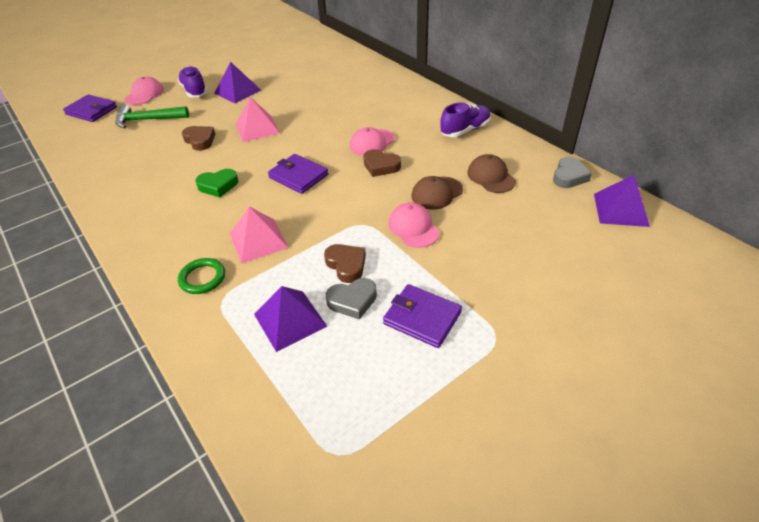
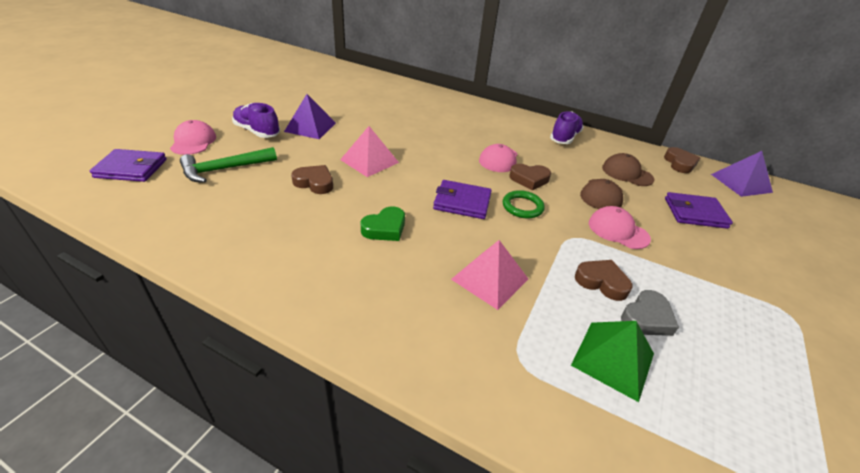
camera: 30 degrees left, 5 degrees down
(202, 278) = (472, 340): green ring -> green ring (522, 207)
(290, 320) = (613, 359): purple pyramid -> green pyramid
(422, 318) = (719, 316): purple wallet -> purple wallet (695, 213)
(569, 176) = (679, 163): grey heart -> brown heart

